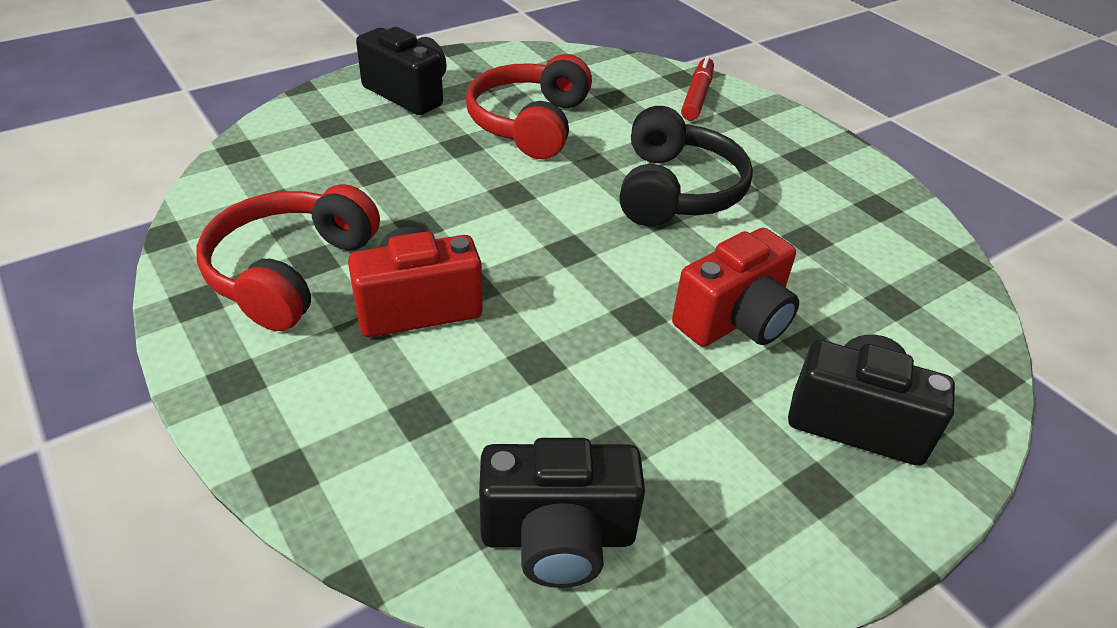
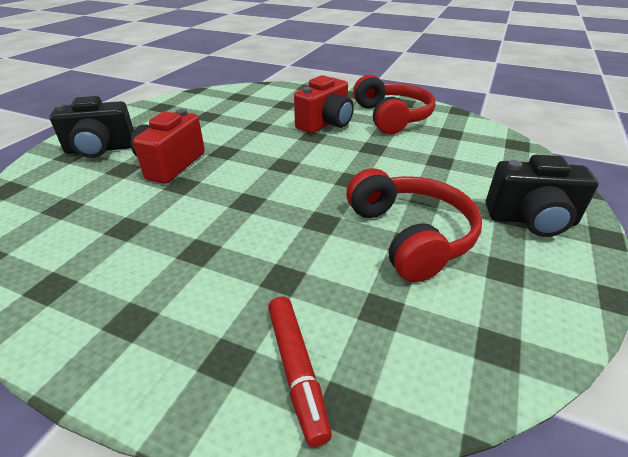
camera: 150 degrees right, 5 degrees down
(558, 537) = (213, 98): black camera -> none
(675, 190) = (245, 225): black headphones -> none

